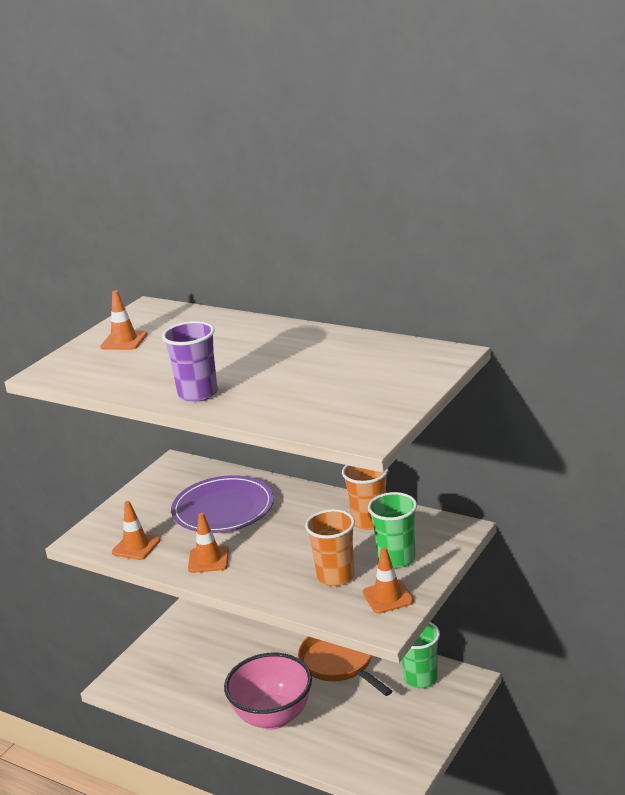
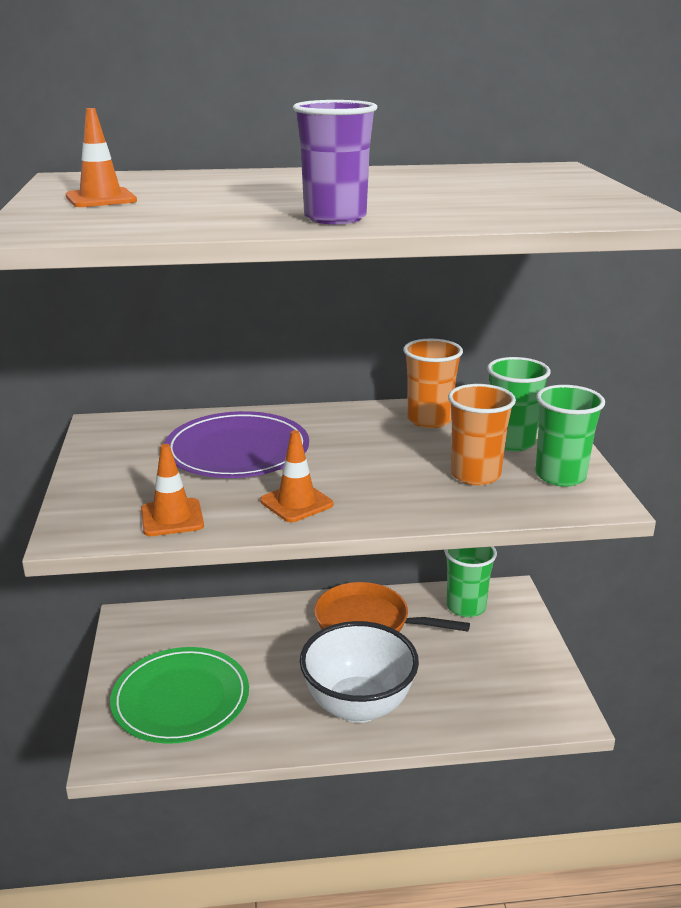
camera: 40 degrees left, 0 degrees up
(179, 667) = (181, 699): none -> green plate
(273, 717) = (358, 706): pink bowl -> white bowl
(388, 597) = (560, 476): orange traffic cone -> green cup

